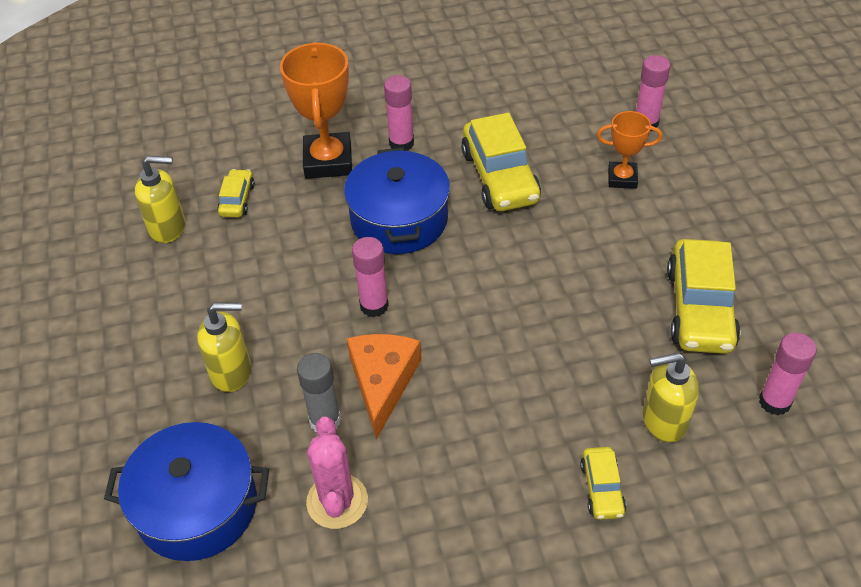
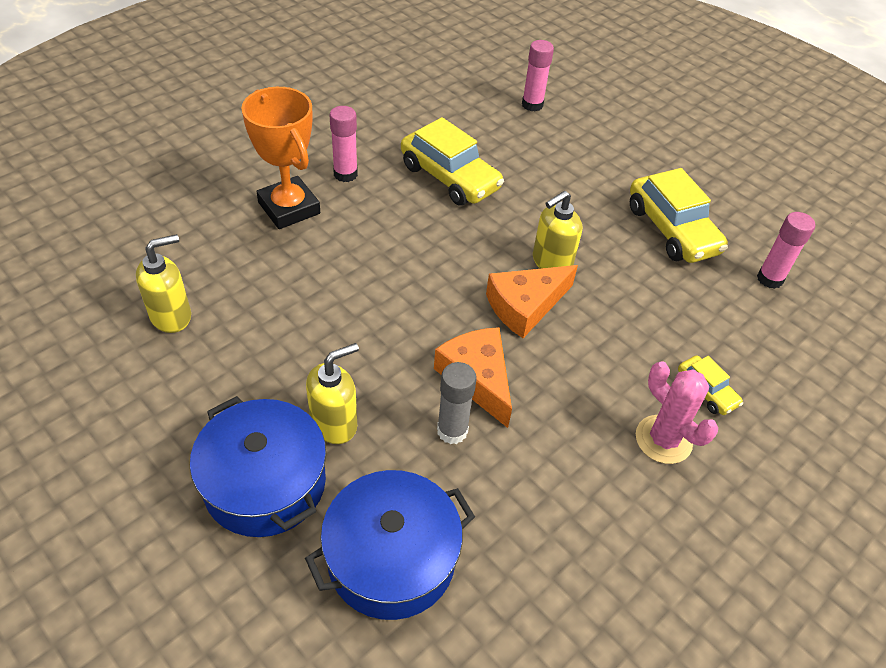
camera: 35 degrees left, 0 degrees up
(237, 200) = (225, 268): yellow car -> none
(337, 501) = (514, 494): pink cactus -> pink cactus (663, 439)
(374, 306) = (422, 317): pink glue stick -> none
(399, 219) = (390, 238): blue pot -> blue pot (265, 483)
(479, 331) = (525, 306): none -> orange cheese
(622, 178) = (545, 151): orange trophy -> none
(663, 421) = (709, 322): yellow soap dispenser -> yellow soap dispenser (551, 262)

